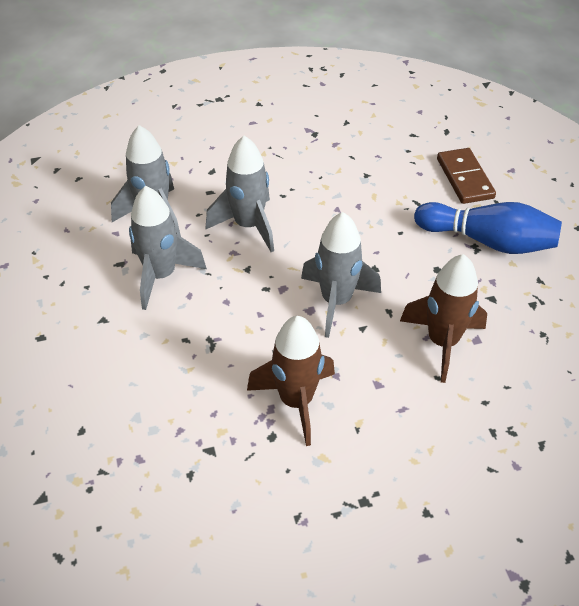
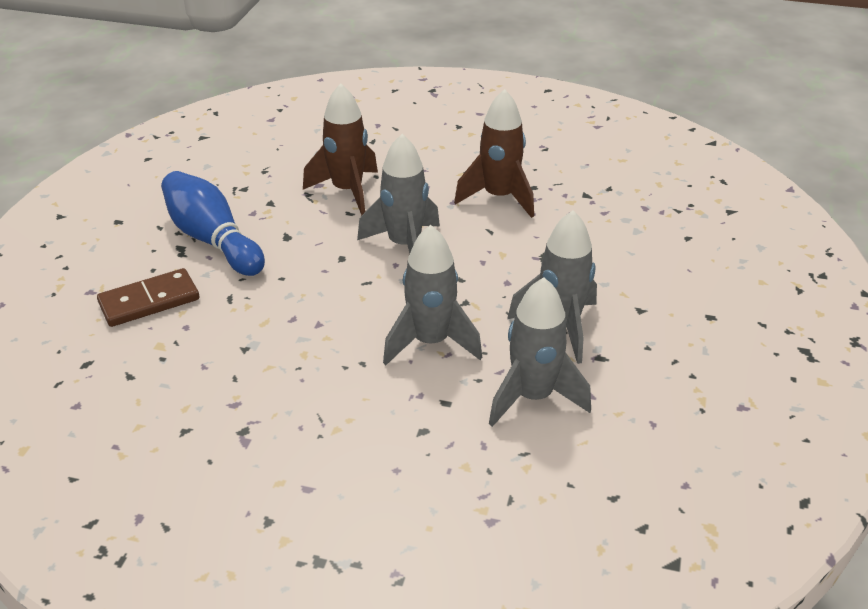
camera: 150 degrees left, 10 degrees down
(465, 178) = (149, 301): brown domino -> brown domino turned 45 degrees clockwise

